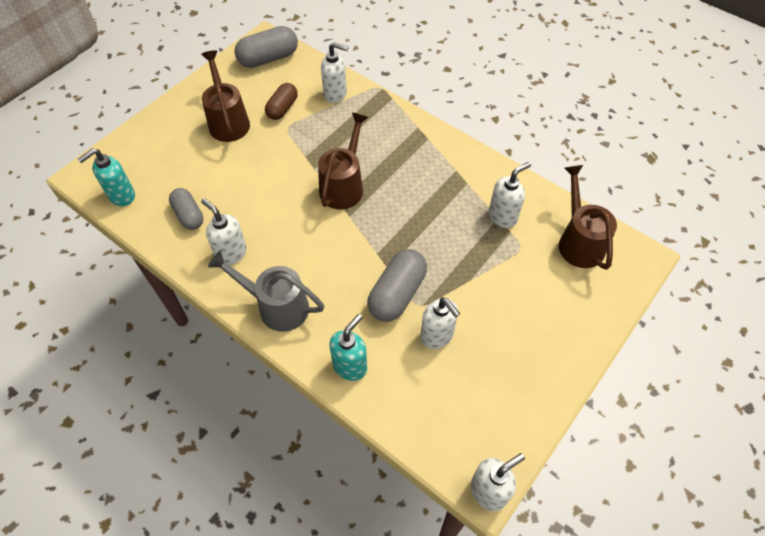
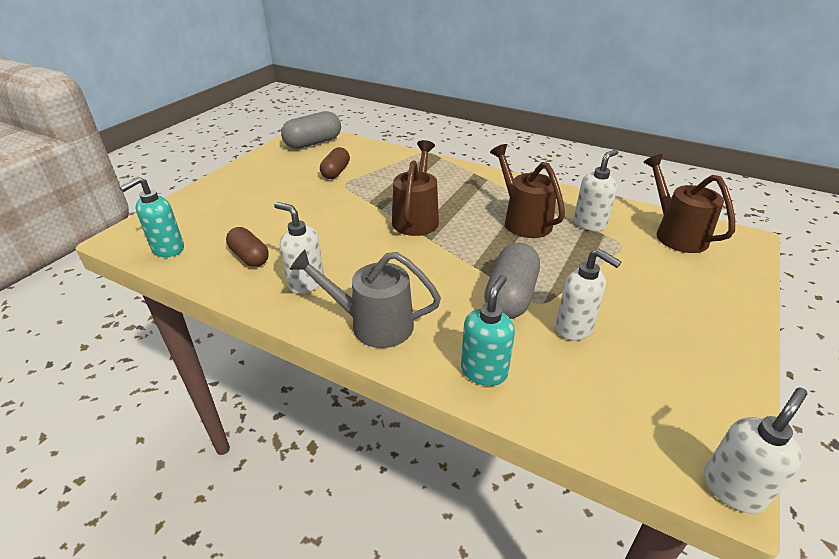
camera: 10 degrees left, 20 degrees down
(188, 215) = (249, 257): grey capsule -> brown capsule
(228, 121) = (281, 184): brown watering can -> brown watering can (523, 220)
(335, 94) = (386, 159): white soap dispenser -> none

